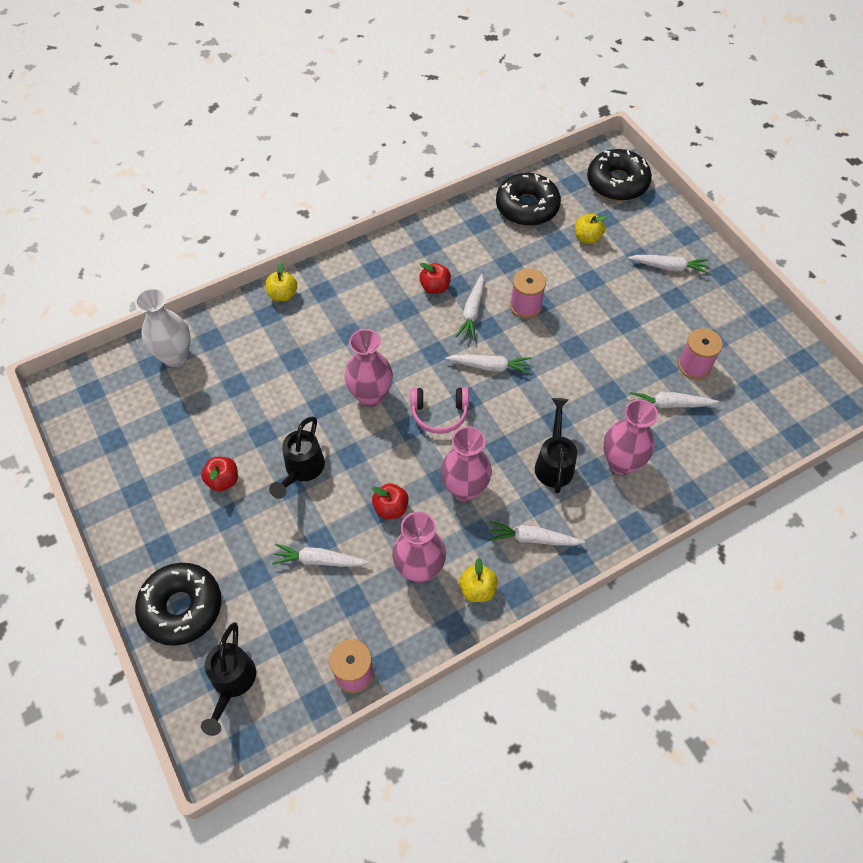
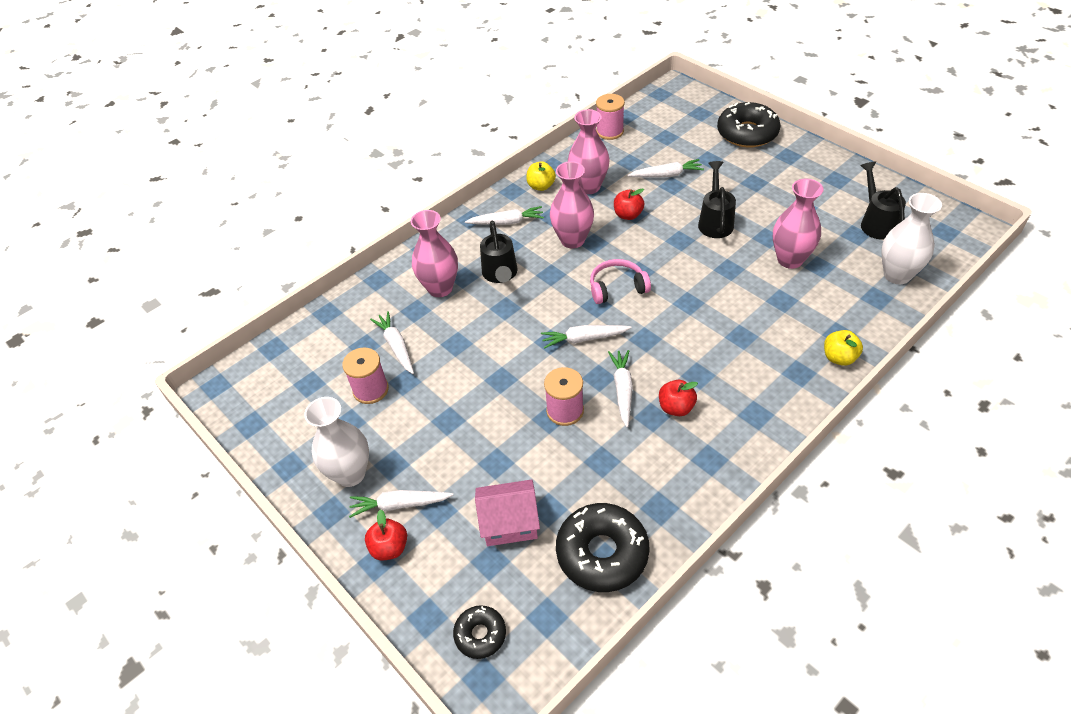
camera: 170 degrees right, 10 degrees down
(223, 480) = (774, 201): red apple -> red apple (389, 548)
(232, 684) = (686, 111): black watering can -> black watering can (876, 222)
(371, 396) = (688, 287): pink vase -> pink vase (790, 259)
(587, 238) = (509, 523): yellow apple -> pink house
(617, 182) = (480, 634): black donut -> black donut, size x0.54
(670, 404) = (396, 346): white carrot -> white carrot turned 105 degrees counterclockwise
(708, 298) = (350, 474): none -> white vase

